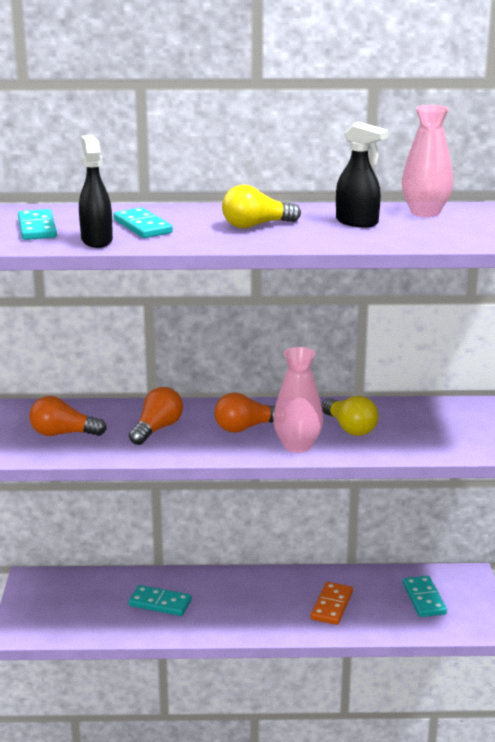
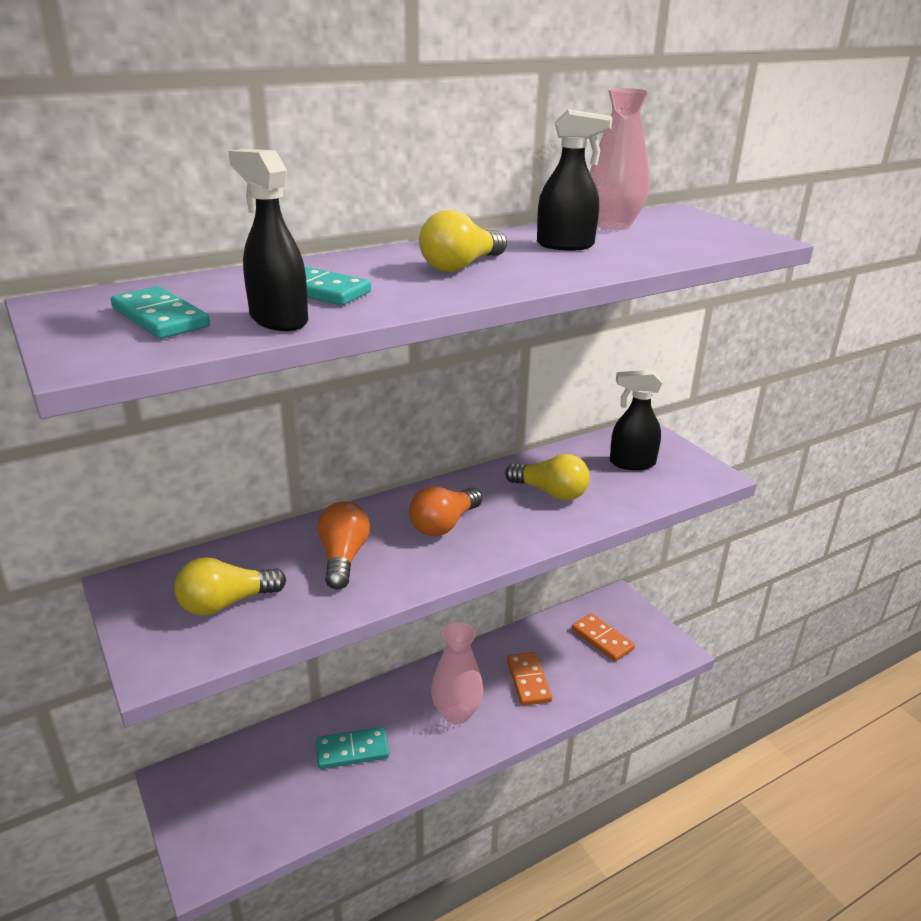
camera: 30 degrees left, 5 degrees up
(63, 433) = (226, 603): orange light bulb -> yellow light bulb
(297, 446) = (521, 531): pink vase -> pink vase (456, 713)
(423, 599) = (602, 639): turquoise domino -> orange domino
(443, 425) = (631, 463): none -> black spray bottle

